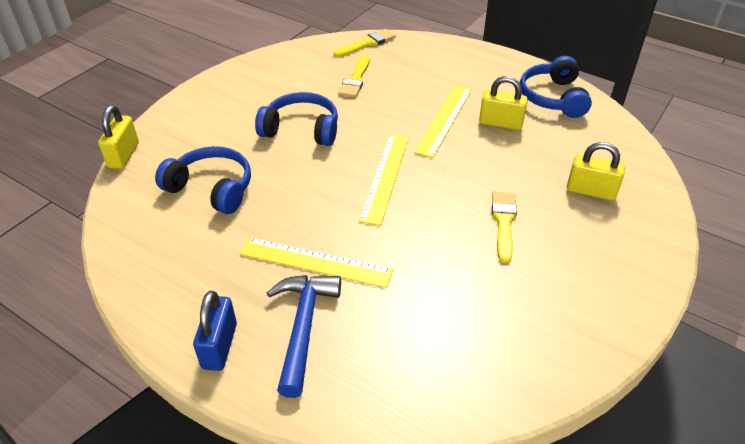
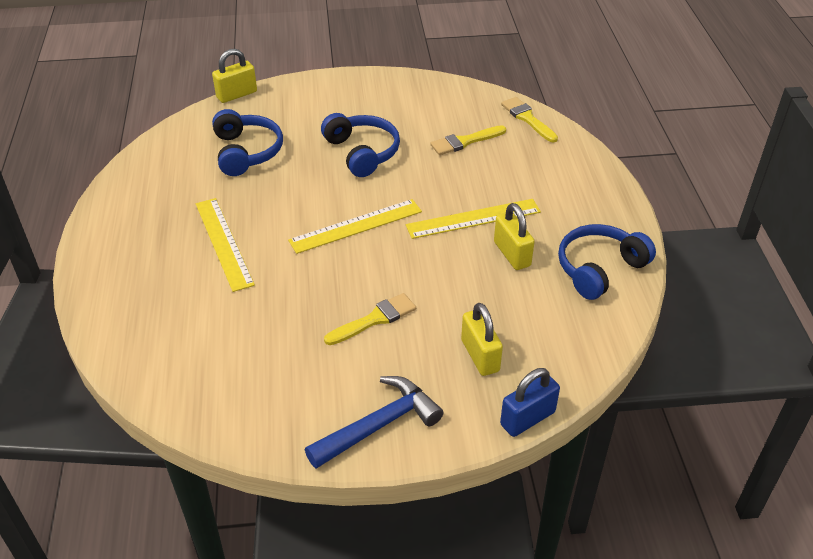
camera: 50 degrees right, 0 degrees up
(219, 346) = (107, 245): blue padlock -> blue padlock (527, 418)
(303, 327) = (157, 272): blue hammer -> blue hammer (379, 425)
(367, 43) = (527, 118): yellow brush -> yellow brush turned 135 degrees counterclockwise

